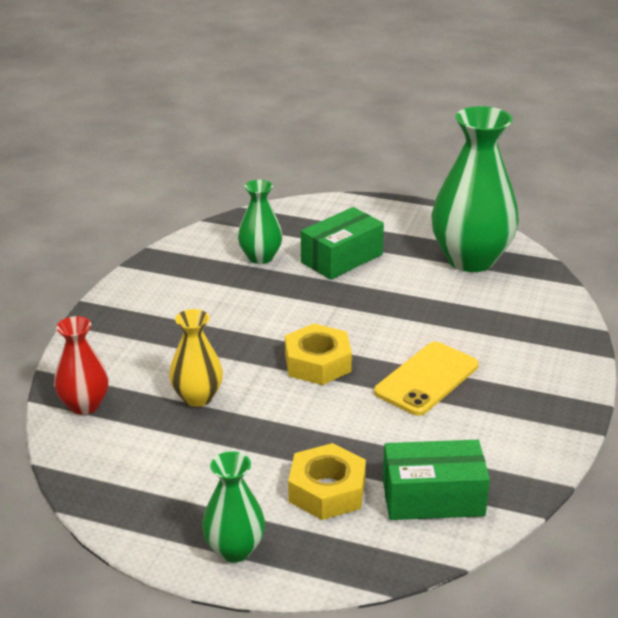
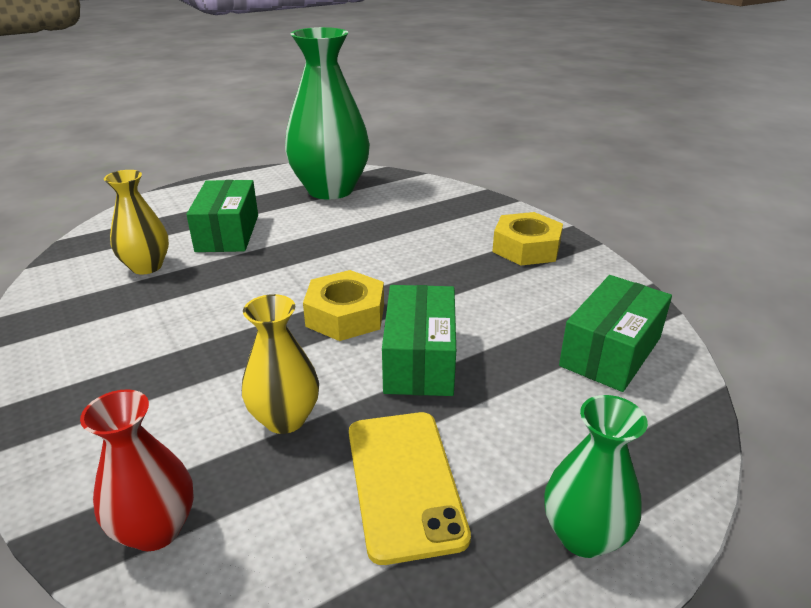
camera: 50 degrees left, 0 degrees up
(260, 257) = (146, 266): green vase -> yellow vase
(312, 417) = (420, 359): none -> green box
(327, 490) = (542, 408): yellow nut -> yellow nut (526, 248)
(426, 379) = (445, 276): yellow phone -> yellow phone (404, 482)

